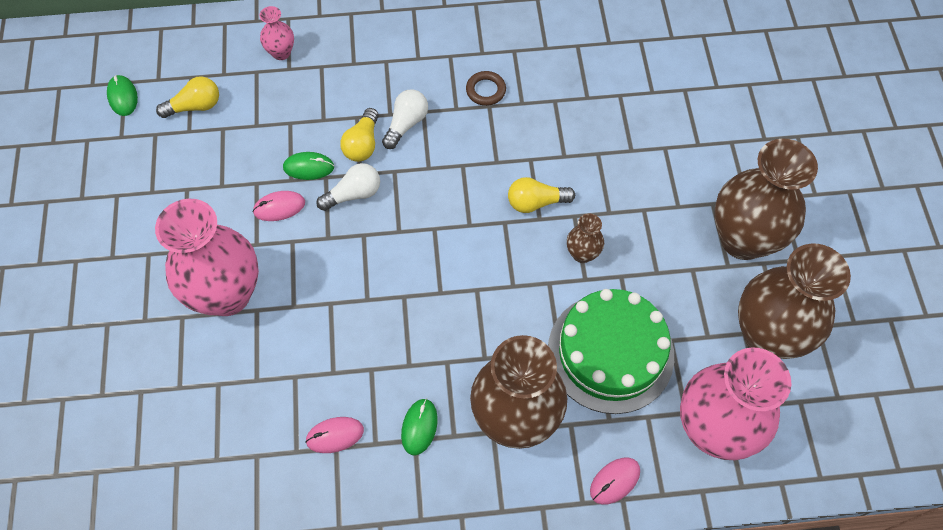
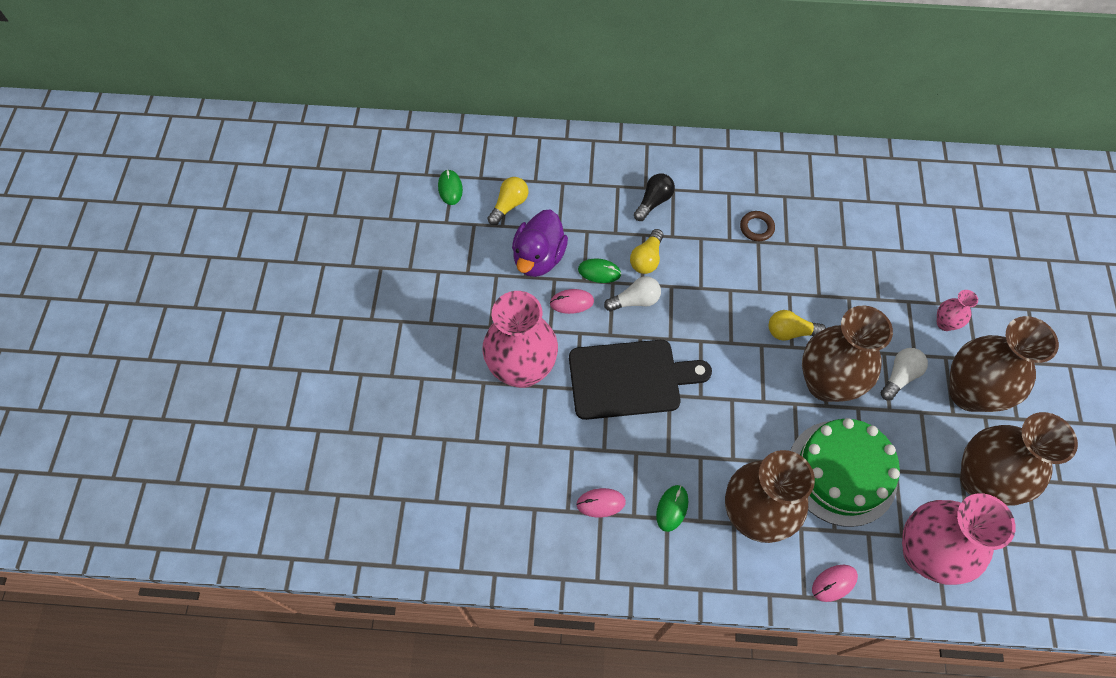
camera: 10 degrees right, 0 degrees up
(195, 106) = (509, 205): yellow light bulb -> yellow light bulb turned 45 degrees counterclockwise
(235, 162) = (539, 258): none -> purple duck
(281, 53) = (585, 169): pink vase -> pink vase (945, 323)
(355, 285) = (629, 379): none -> black cutting board
(364, 78) = (653, 202): none -> black light bulb
(406, 124) = (685, 247): white light bulb -> white light bulb (899, 376)
(582, 254) = (826, 383): brown vase -> brown vase, size x2.27

